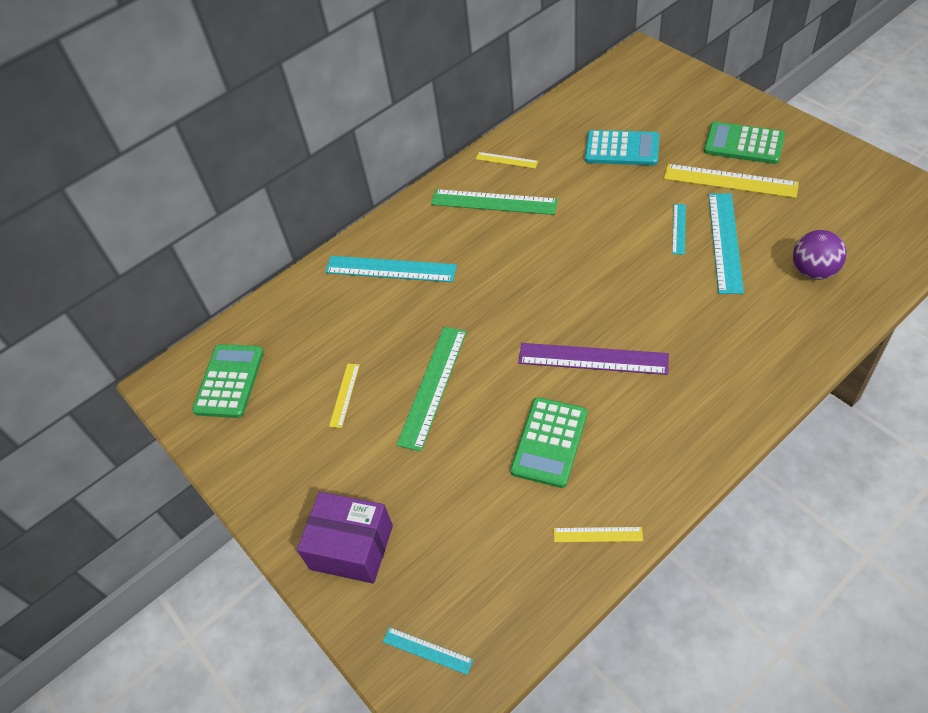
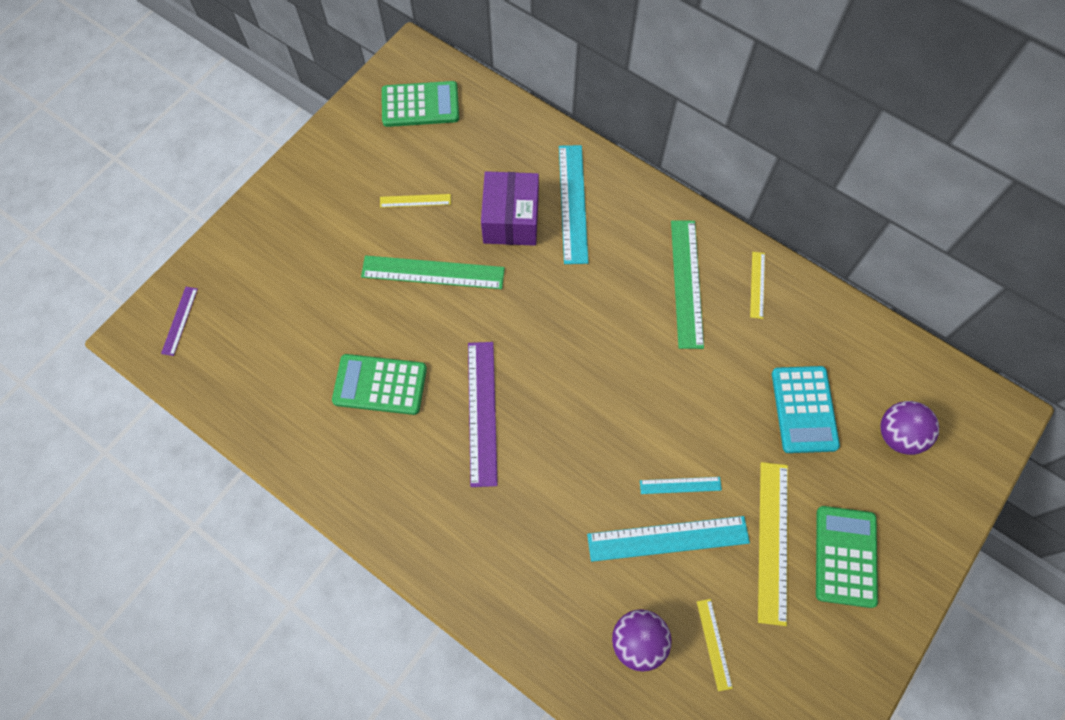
camera: 70 degrees right, 15 degrees up
(351, 547) = (265, 244): purple box -> purple box (511, 219)
(427, 650) = (179, 320): turquoise ruler -> purple ruler
(598, 535) = (288, 439): yellow ruler -> yellow ruler (714, 644)
(649, 103) = (898, 435): none -> purple ball

